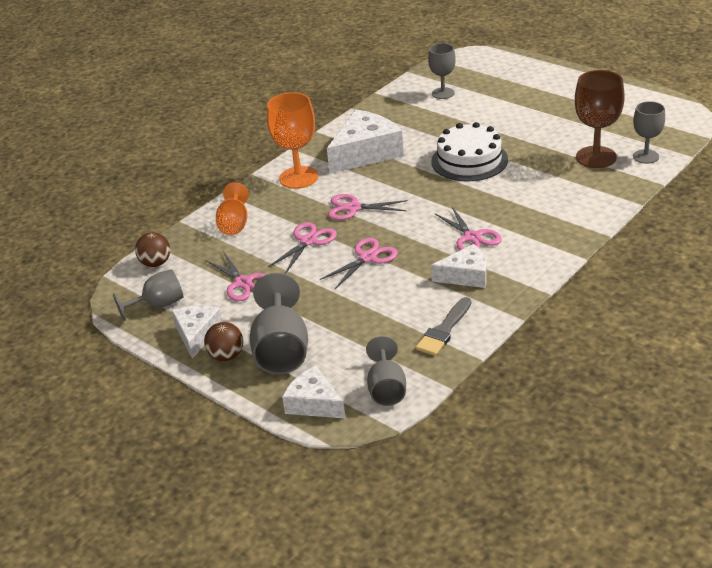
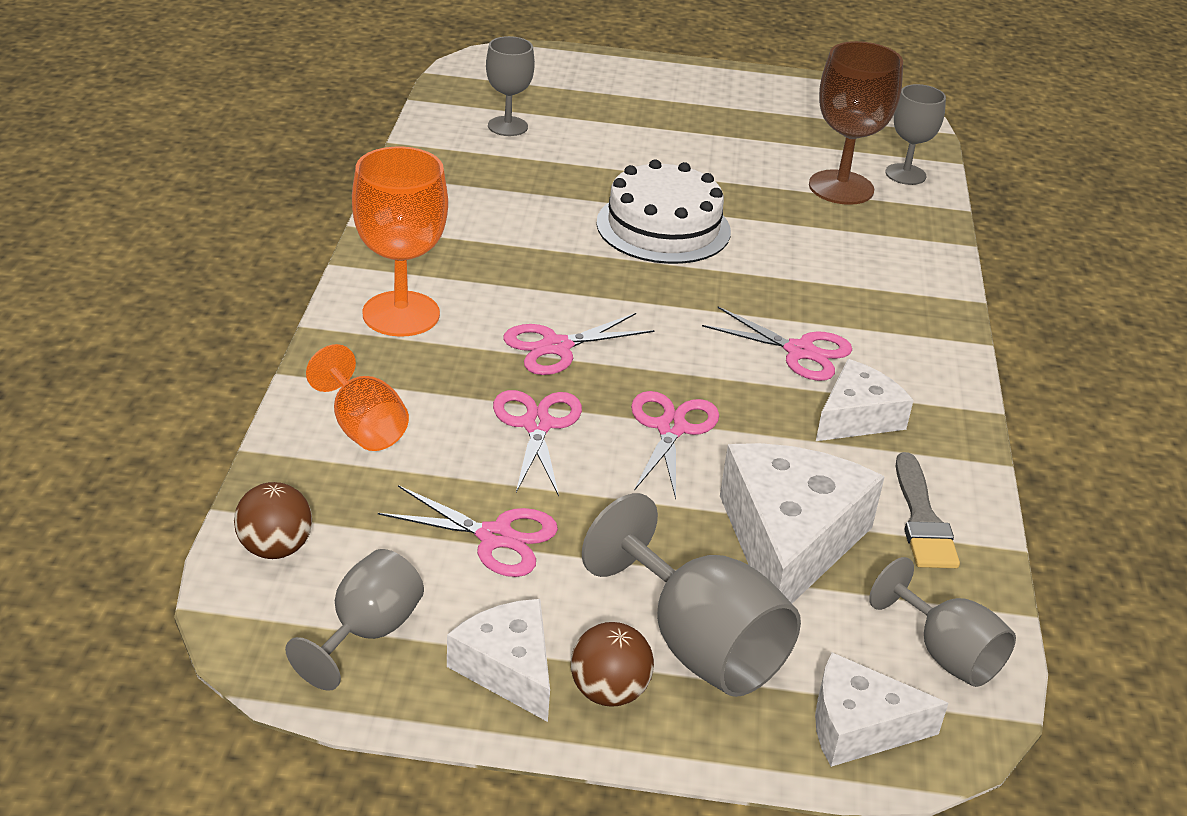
camera: 40 degrees left, 0 degrees up
(366, 153) = (479, 247): white cheese -> white cheese (788, 541)

